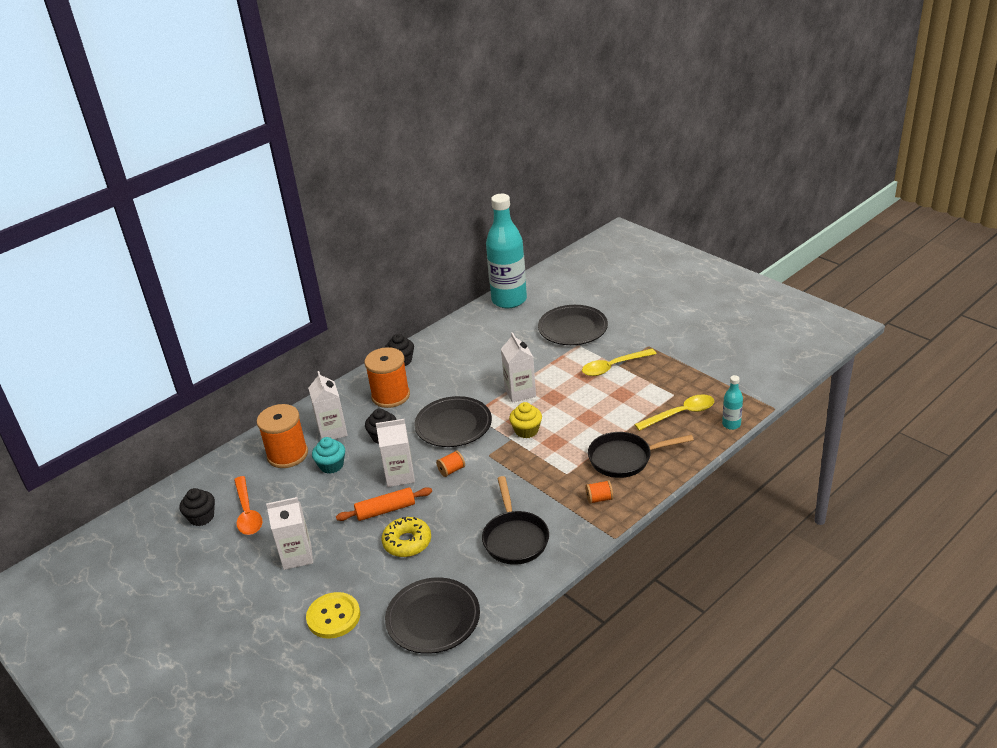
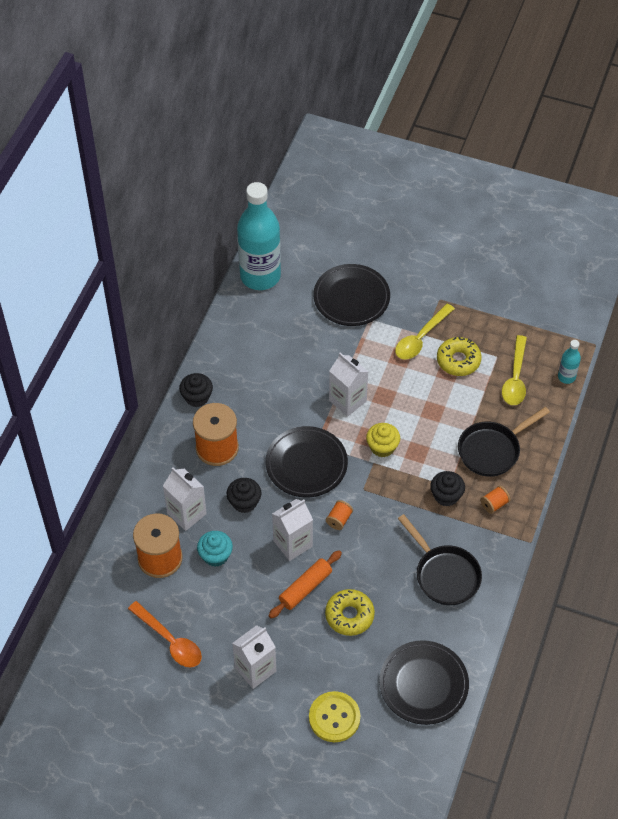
camera: 30 degrees left, 20 degrees up
(201, 517) = (126, 663): black cupcake -> black cupcake (446, 496)
(636, 389) = (458, 360): none -> yellow donut
(681, 414) = (515, 378): yellow spoon -> yellow spoon turned 150 degrees clockwise

